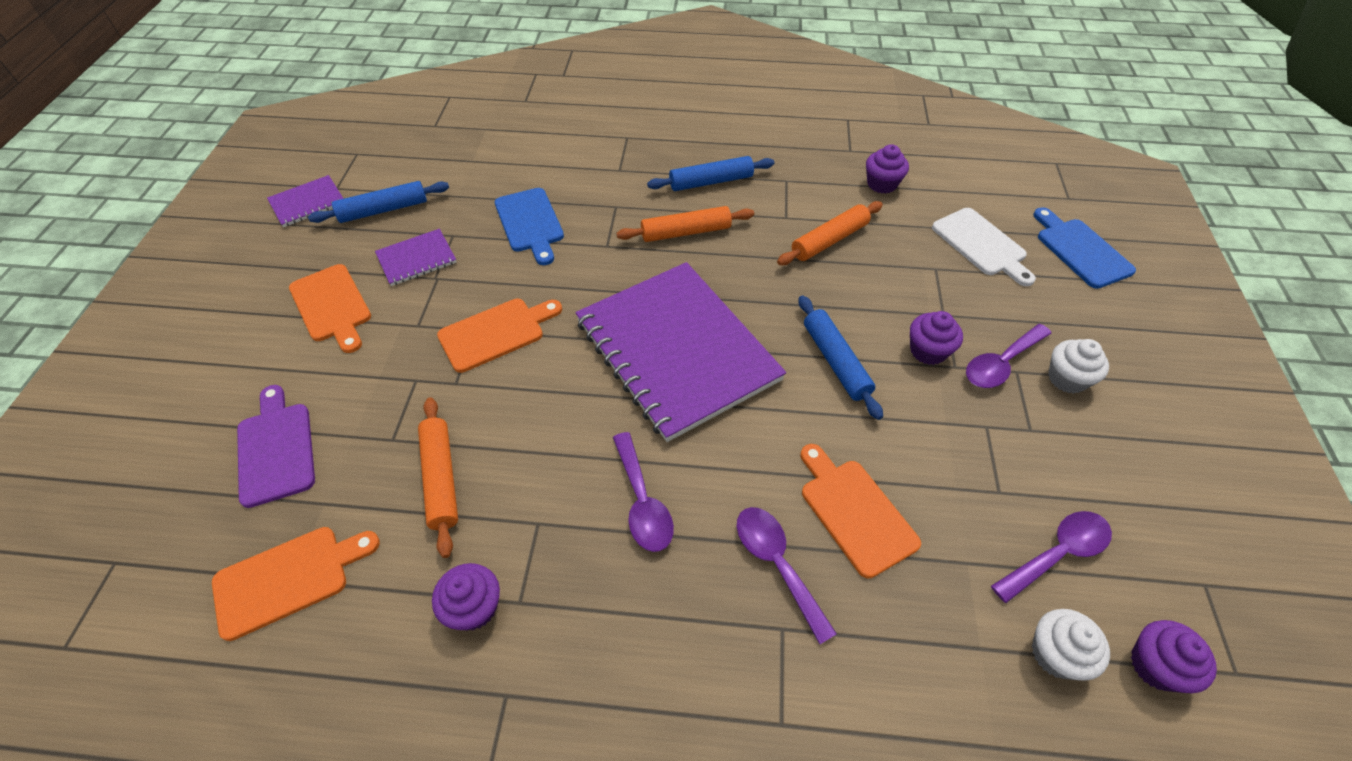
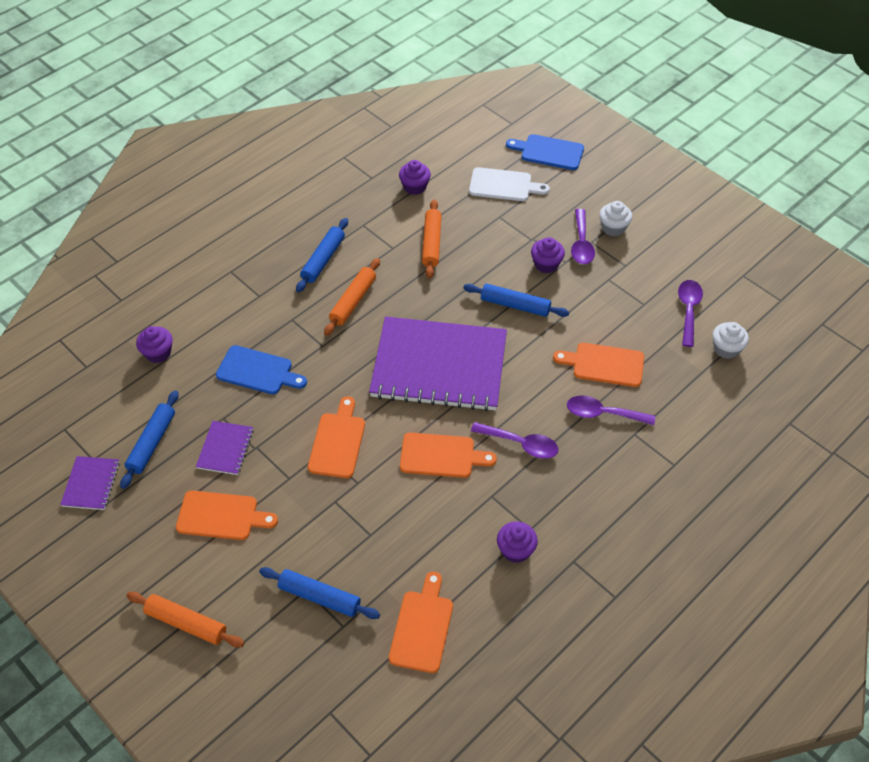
camera: 50 degrees left, 0 degrees up
(276, 449) = (320, 597): purple cutting board -> blue rolling pin
(441, 478) = (421, 525): orange rolling pin -> orange rolling pin (186, 623)
(555, 433) = (441, 456): none -> orange cutting board
(1155, 665) = (757, 321): purple cupcake -> purple cupcake (158, 353)

